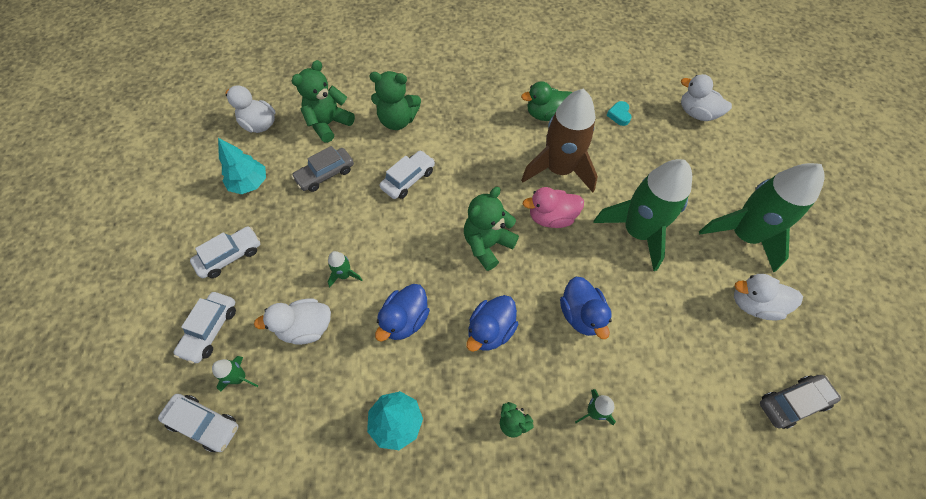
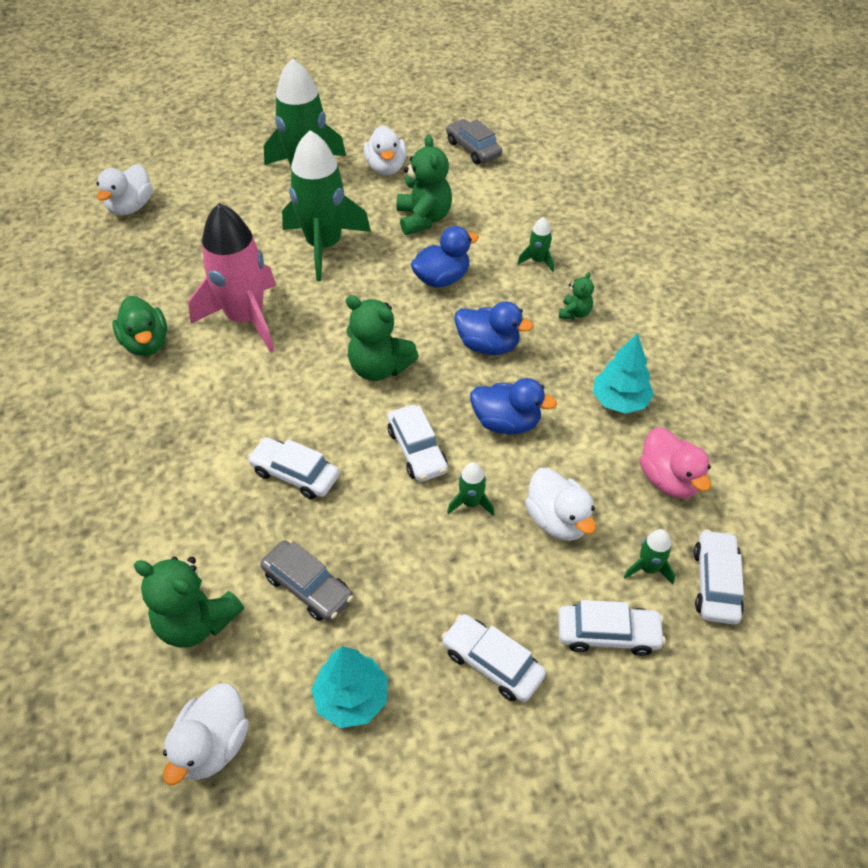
camera: 105 degrees left, 10 degrees down
(397, 121) = (177, 520): green teddy bear -> green teddy bear (423, 219)
(401, 252) = (417, 450): none -> white car
(551, 218) = (323, 316): pink duck -> pink duck (668, 480)
(559, 170) = (245, 318): brown rocket -> pink rocket
(619, 115) = (140, 272): turquoise heart -> none

